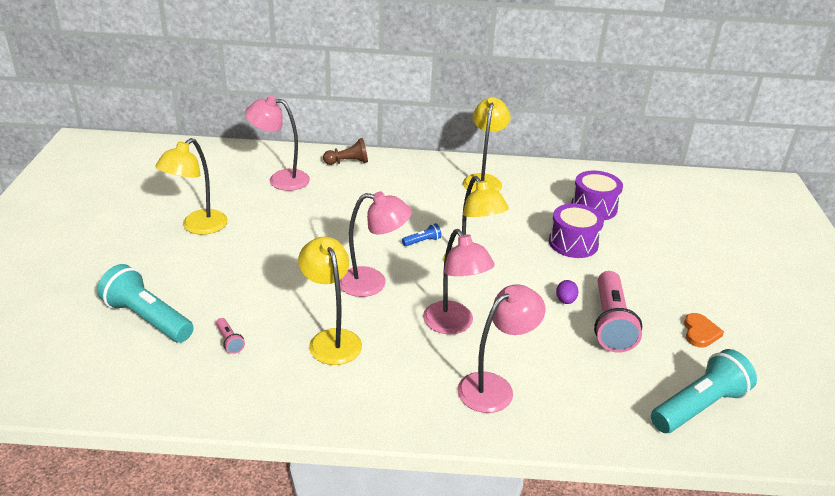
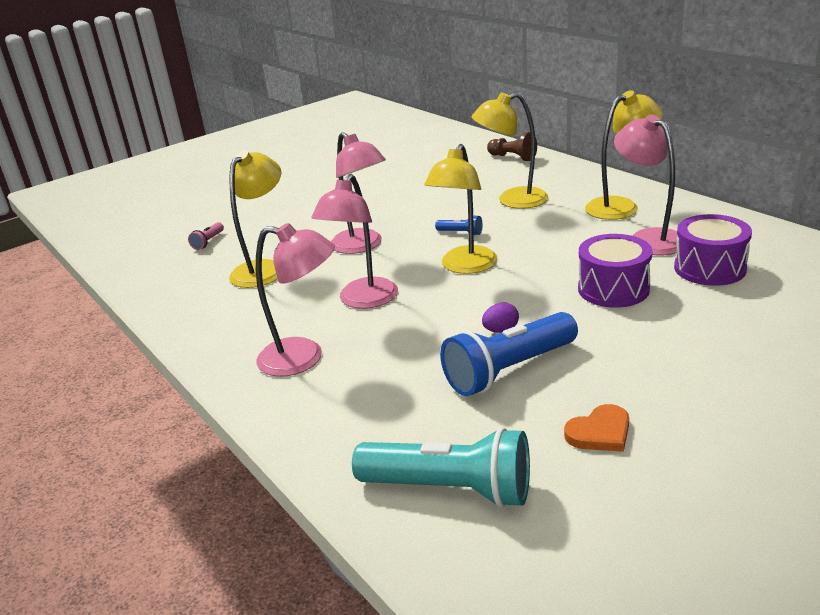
camera: 55 degrees right, 5 degrees down
(147, 318) = (195, 210): turquoise flashlight -> none
(198, 227) = (320, 169): yellow lamp -> yellow lamp (512, 200)
(280, 179) = (434, 155): pink lamp -> pink lamp (648, 238)
(611, 323) = (509, 370): pink flashlight -> blue flashlight

